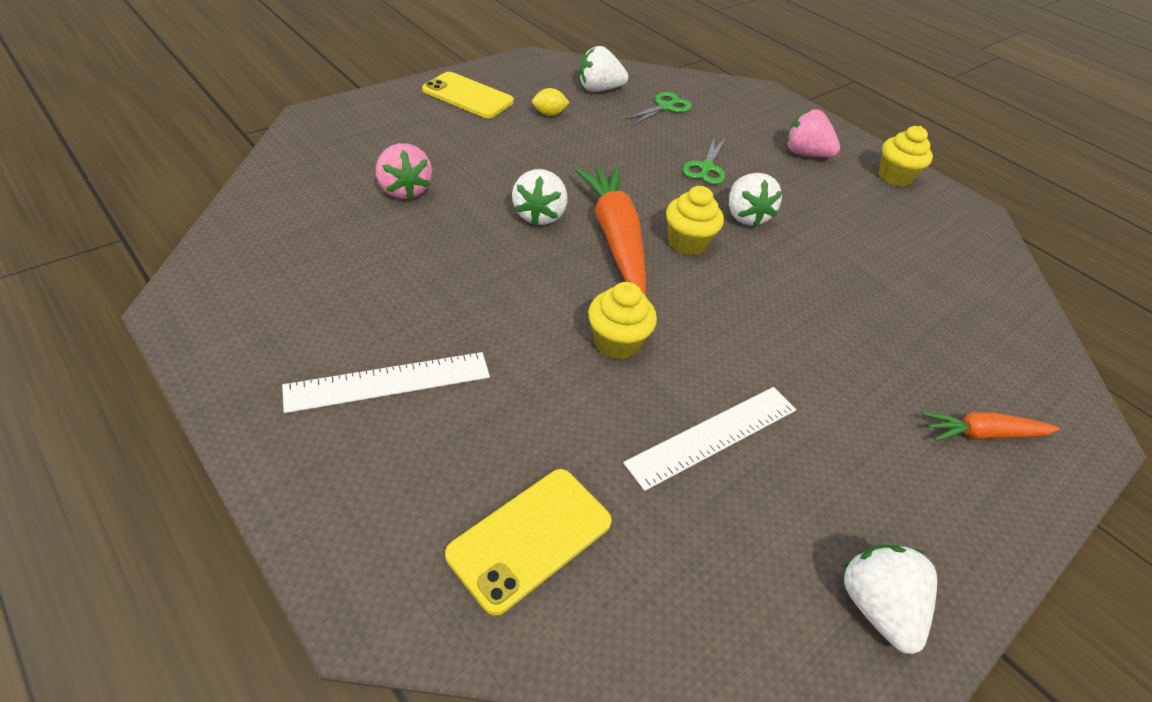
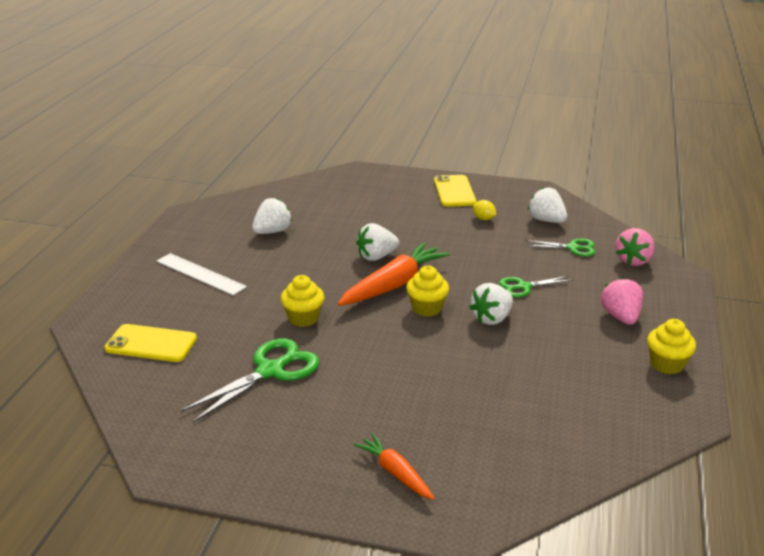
camera: 60 degrees right, 15 degrees down
(404, 190) = (337, 216): pink strawberry -> pink strawberry (633, 260)
(713, 436) = (270, 371): white ruler -> green scissors
(876, 607) = (207, 458): white strawberry -> white strawberry (272, 231)

